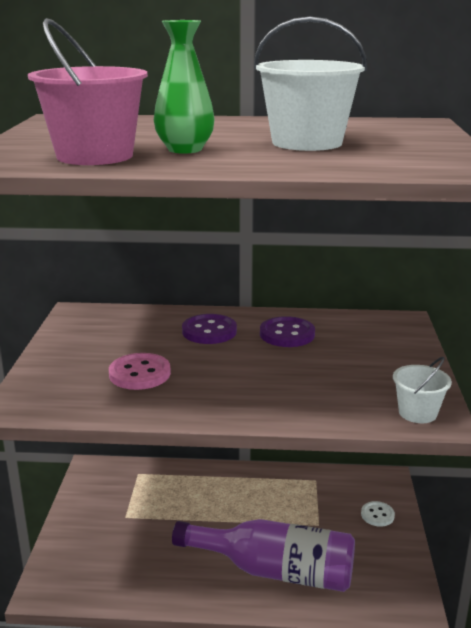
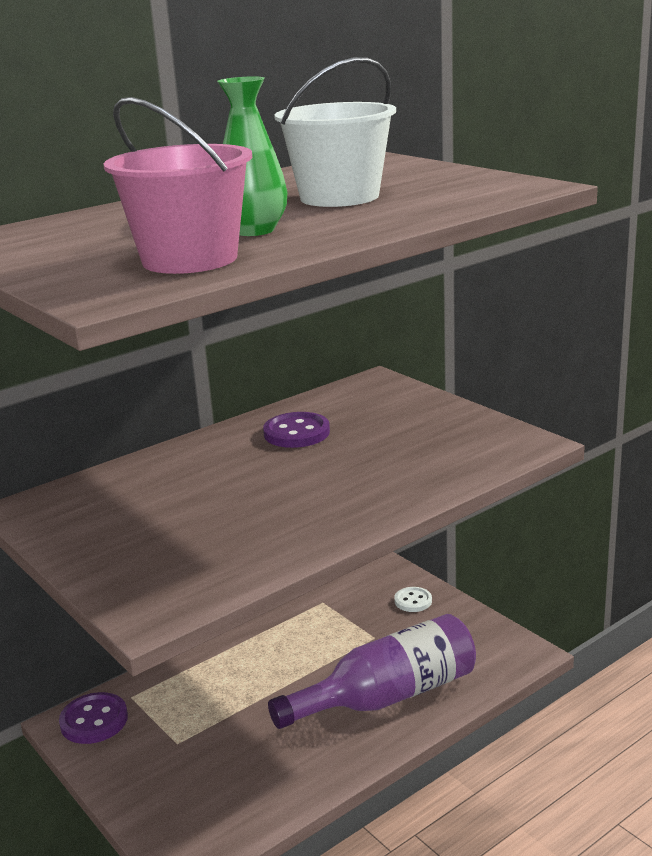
camera: 40 degrees left, 0 degrees up
(140, 374) = (220, 528): pink button -> none
(209, 331) = (216, 462): purple button -> purple button (94, 720)
(417, 413) = (509, 445): white bucket -> none

